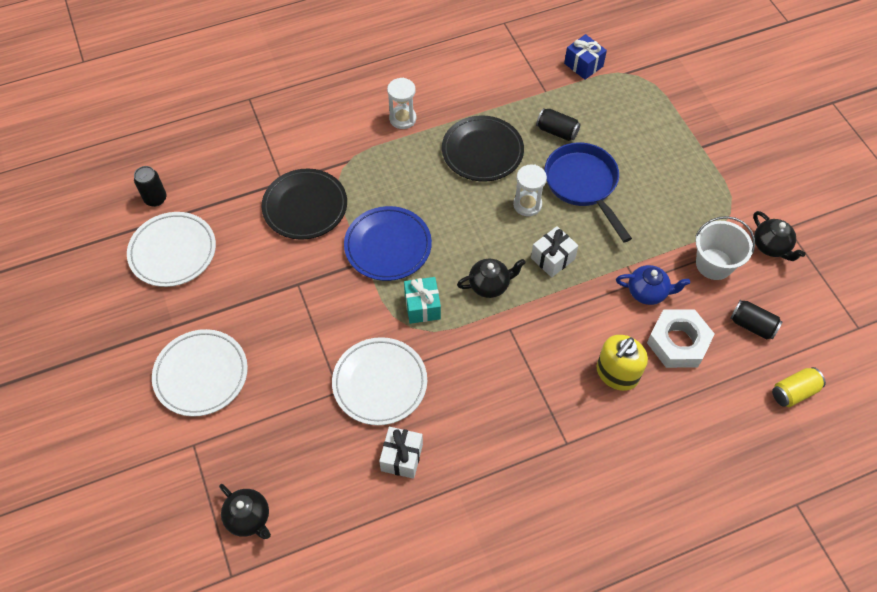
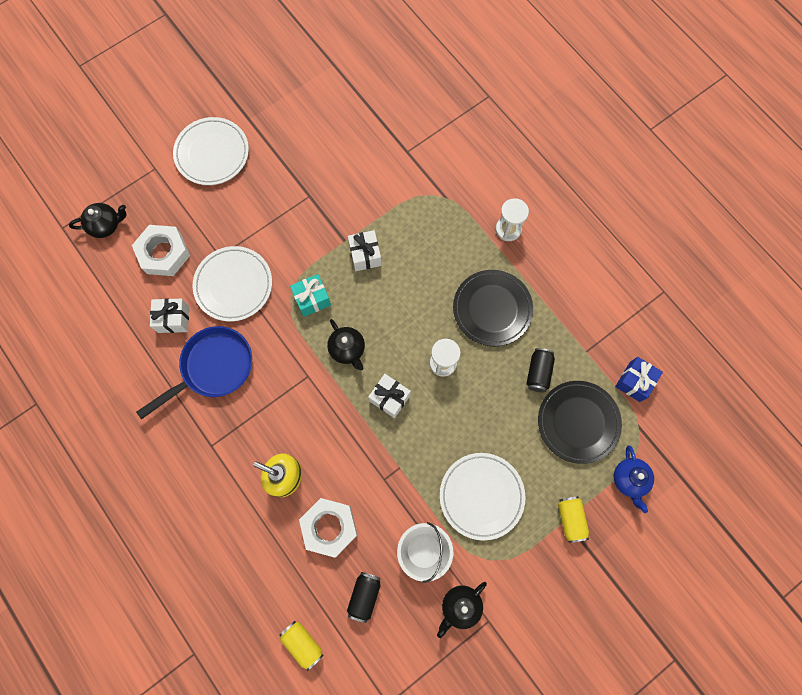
camera: 75 degrees right, 15 degrees up
(155, 199) = (362, 63): black can -> none
(173, 252) = (315, 94): white plate -> white plate (481, 496)
(249, 518) = (106, 225): black teapot -> black teapot turned 135 degrees counterclockwise
(305, 206) = (386, 177): black plate -> black plate (578, 422)
(313, 453) = (164, 253): none -> white nut
(388, 246) = (365, 255): blue plate -> white gift
(583, 185) = (481, 410): blue pan -> blue pan (213, 368)
(647, 292) = (375, 491): blue teapot -> blue teapot (629, 480)
(701, 142) = (570, 519): none -> yellow can

